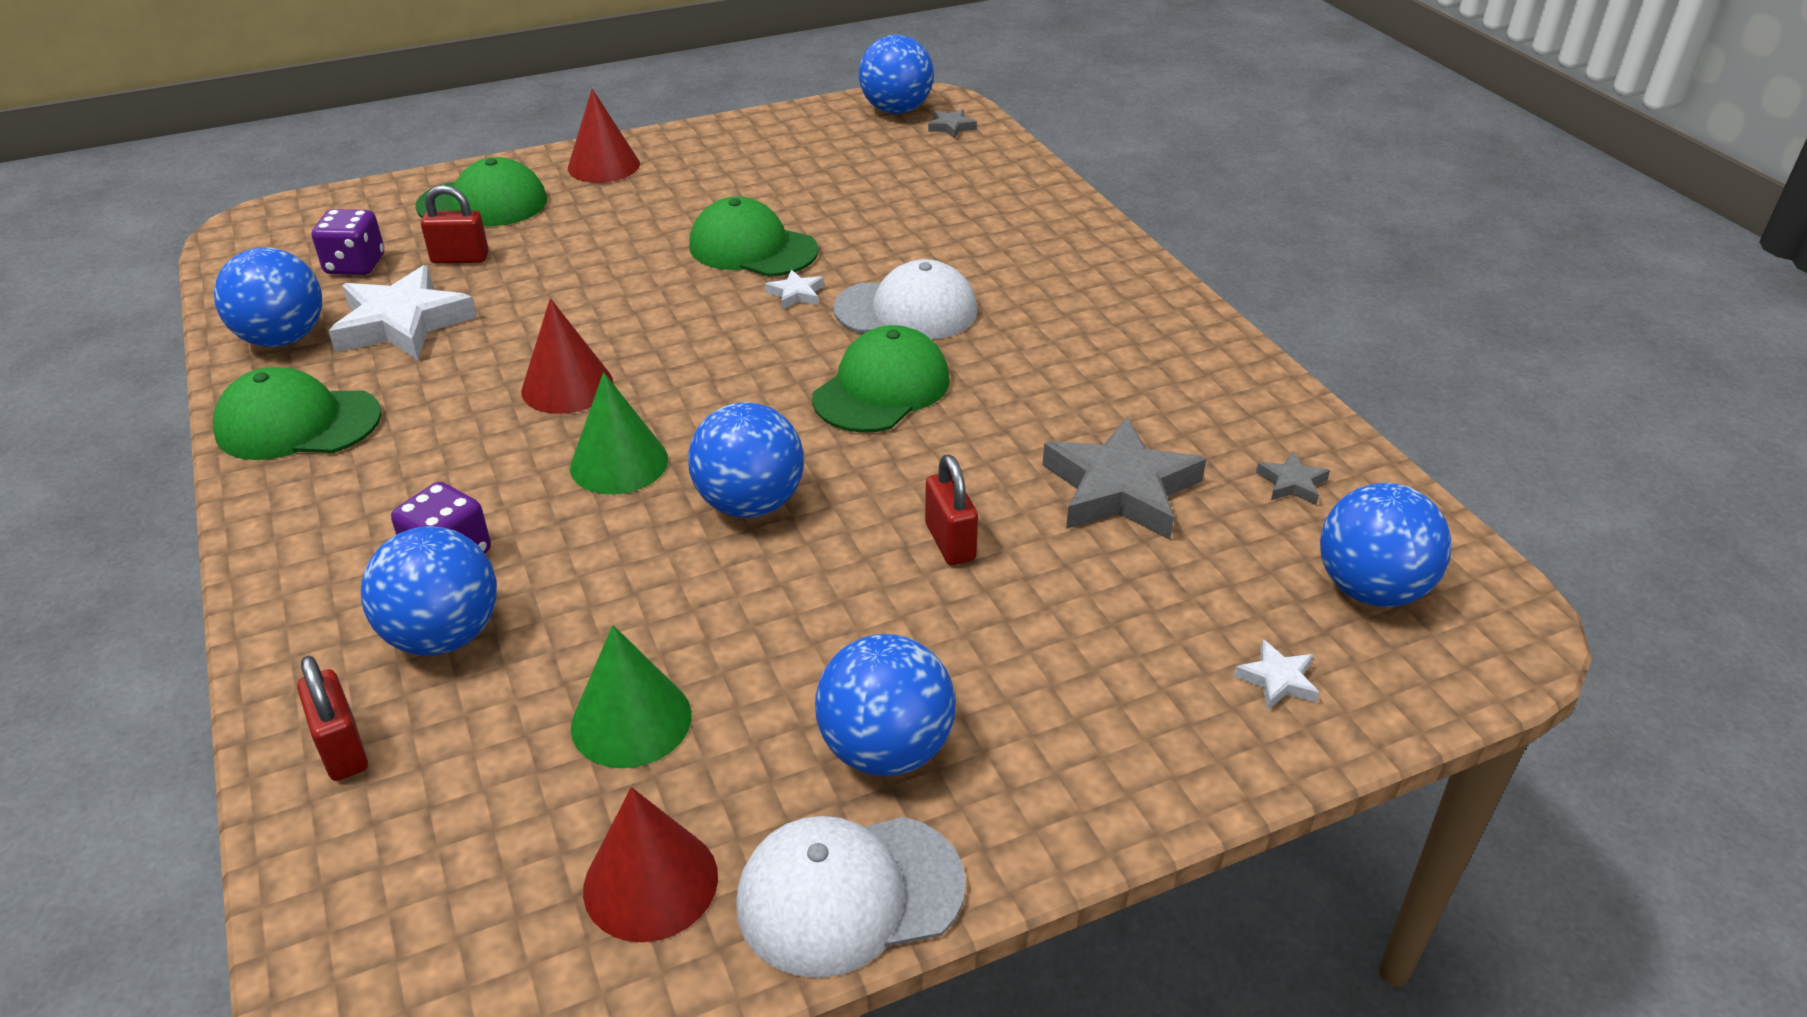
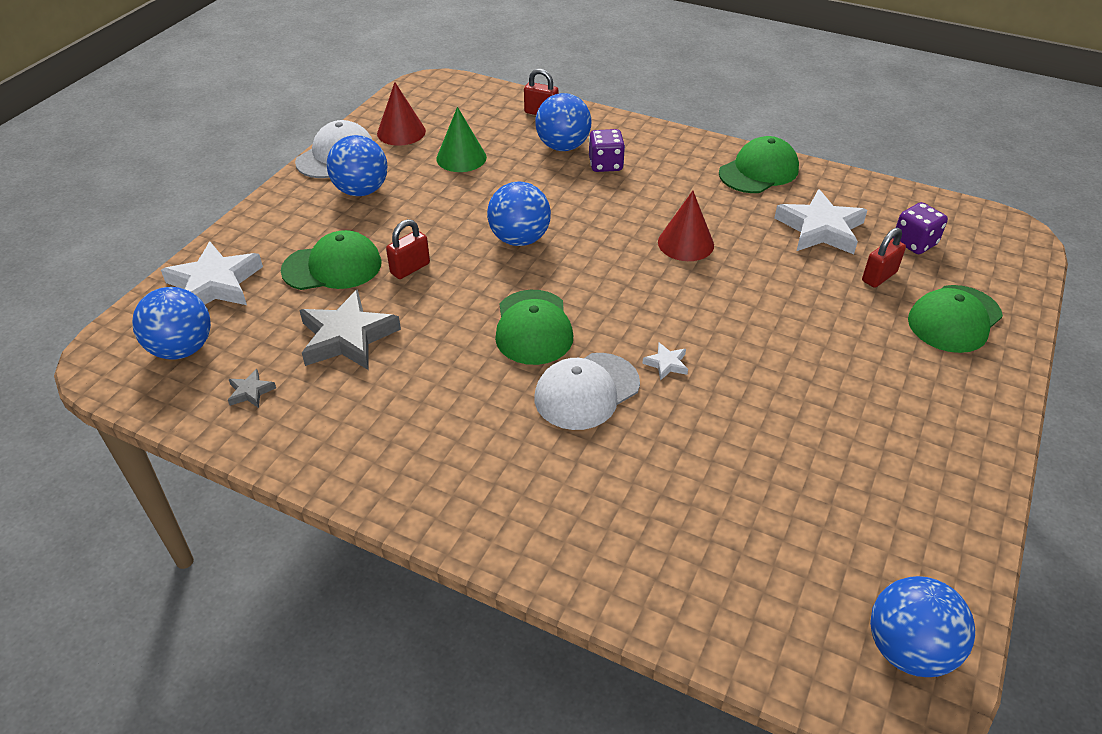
camera: 140 degrees right, 5 degrees up
(283, 338) = (850, 194): blue ball -> none
(603, 166) = (965, 399): red cone -> none
(619, 463) = (602, 225): green cone -> none
(752, 248) = (747, 385): green cap -> green cap (332, 267)
(950, 542) = (410, 268): red padlock -> red padlock turned 75 degrees counterclockwise
(951, 127) = (825, 655): grey star -> none
(1277, 680) = (215, 284): white star -> white star, size x2.26

